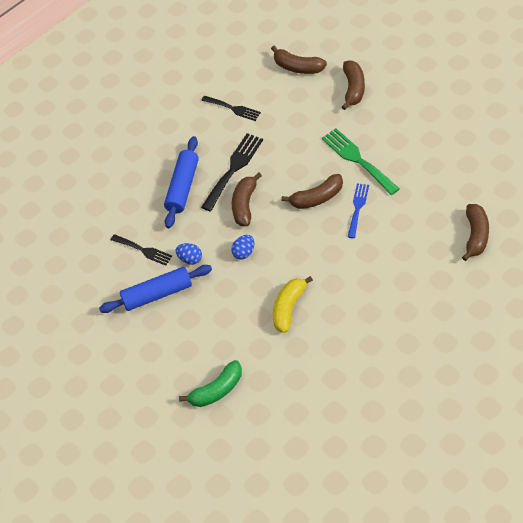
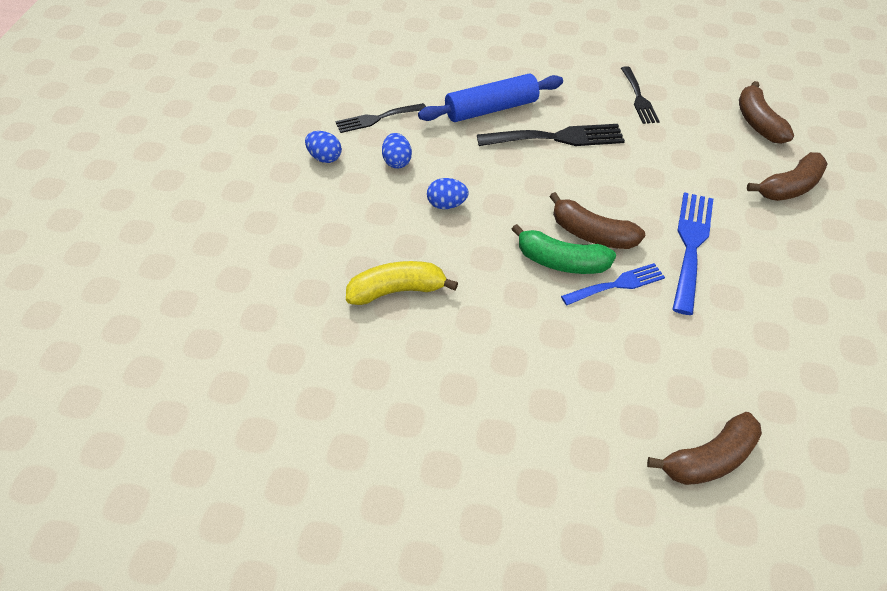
camera: 45 degrees right, 5 degrees down
(143, 250) = (377, 118): black fork -> black fork turned 75 degrees clockwise
(157, 294) = (324, 158): blue rolling pin -> blue egg
(216, 390) = (216, 280): green banana -> green banana (561, 262)
(245, 205) = (516, 172): brown banana -> none
(357, 159) = (691, 245): green fork -> blue fork

